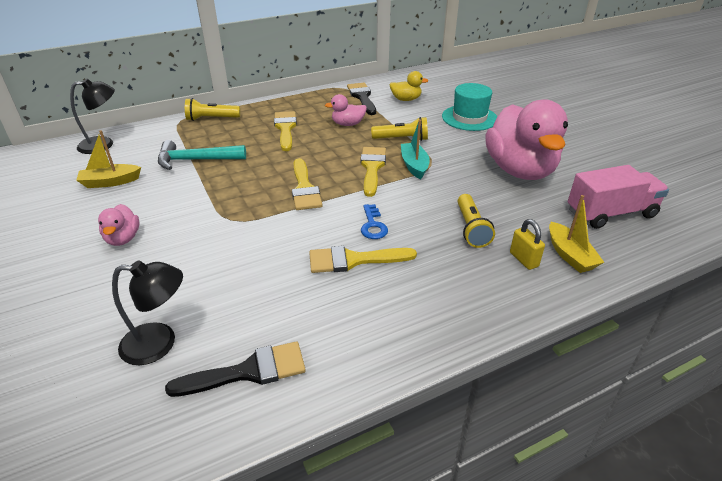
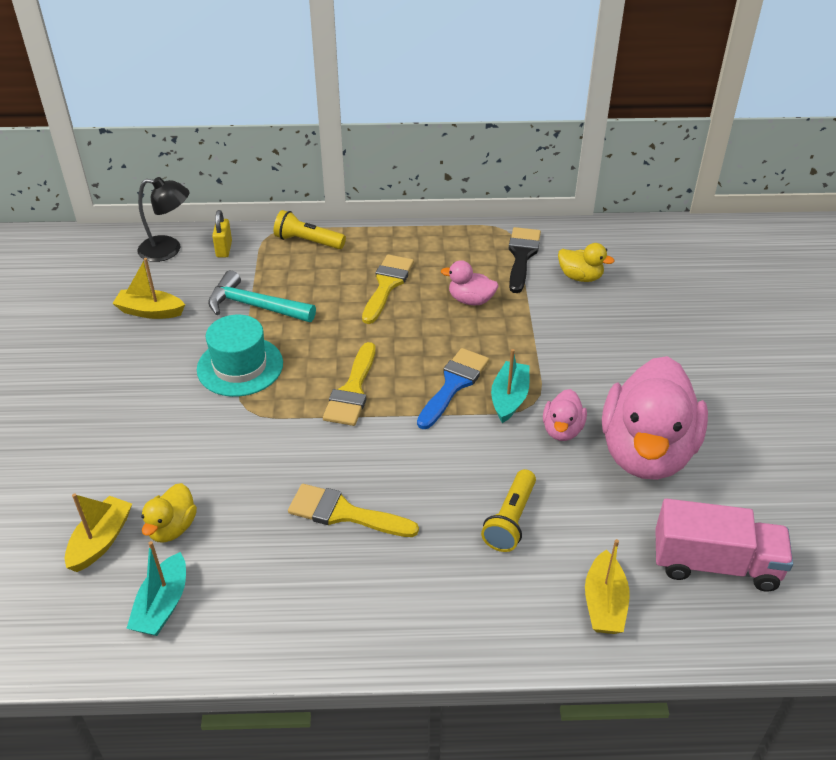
camera: 25 degrees right, 5 degrees up
(123, 238) = (127, 397): pink duck -> pink duck (562, 430)
(160, 343) = (101, 541): black lamp -> yellow boat
(220, 313) = (172, 528): none -> yellow duck
(248, 371) = (162, 605): black brush -> turquoise boat
(372, 168) = (454, 384): yellow brush -> blue brush
(373, 225) = (396, 473): blue key -> none
(402, 139) = (524, 348): yellow flashlight -> none
(469, 118) = (647, 338): turquoise hat -> turquoise hat (240, 366)
(523, 259) = (541, 587): yellow padlock -> yellow padlock (224, 249)

